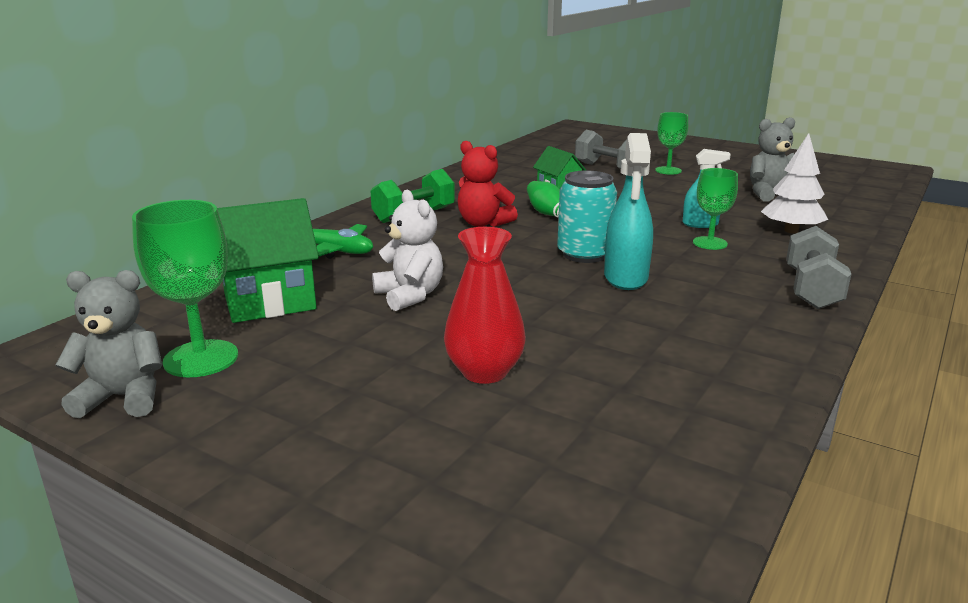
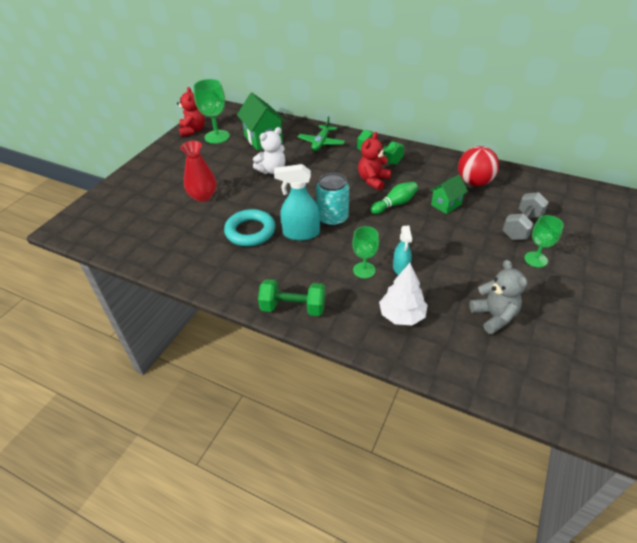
camera: 85 degrees right, 20 degrees up
(123, 397) = (193, 130): grey teddy bear -> red teddy bear
(510, 176) = (474, 182): none -> red ball
(621, 319) = (250, 231): none -> turquoise ring
(811, 289) = (293, 308): grey dumbbell -> green dumbbell

